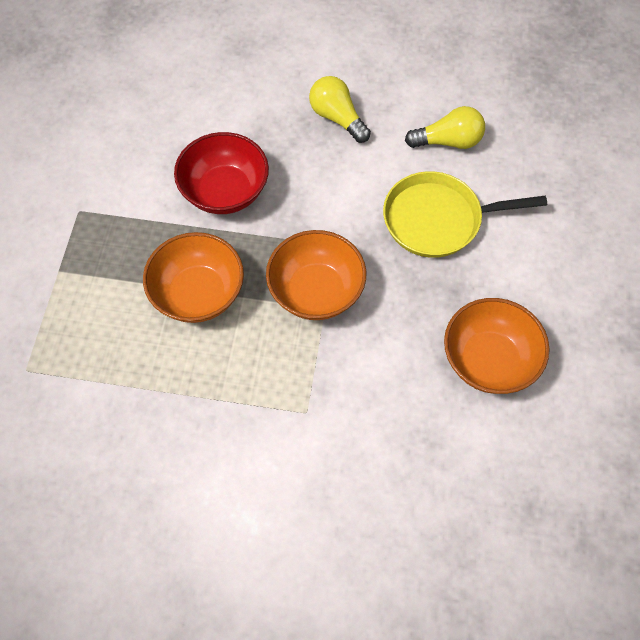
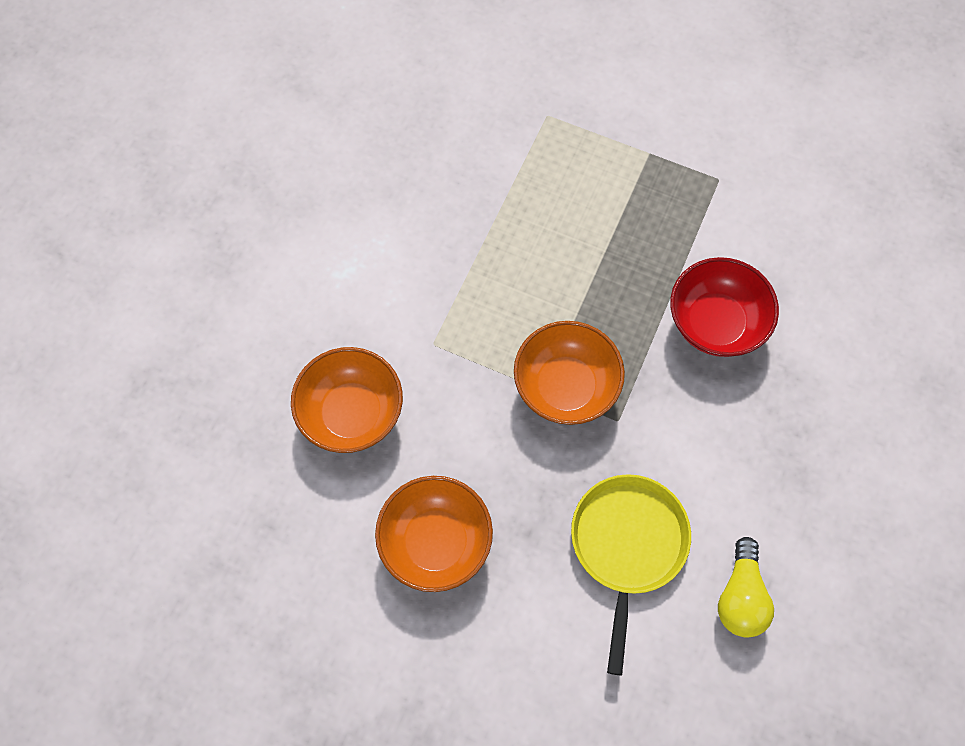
camera: 105 degrees right, 5 degrees up
(198, 294) = (591, 272): orange bowl -> orange bowl (352, 413)
(337, 118) = (800, 470): yellow light bulb -> none

